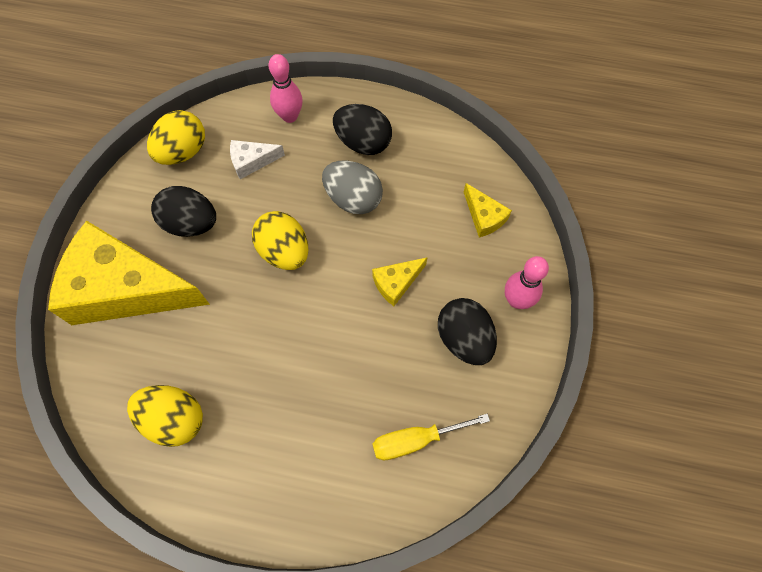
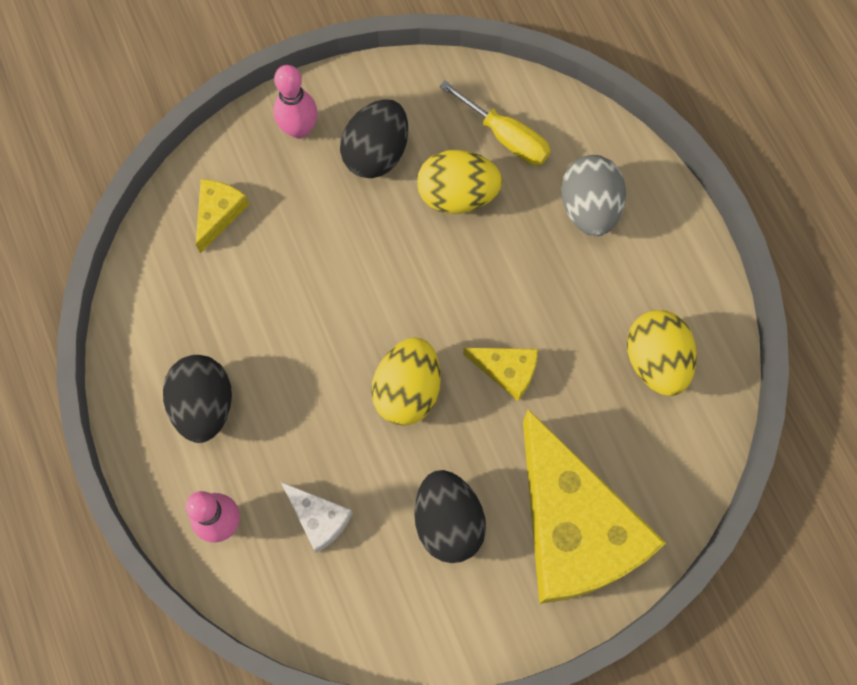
camera: 125 degrees left, 5 degrees up
(183, 152) = (363, 615): yellow egg -> yellow egg (457, 195)
(353, 199) = (290, 364): grey egg -> grey egg (589, 208)
(396, 283) = (361, 252): yellow cheese -> yellow cheese (507, 371)

